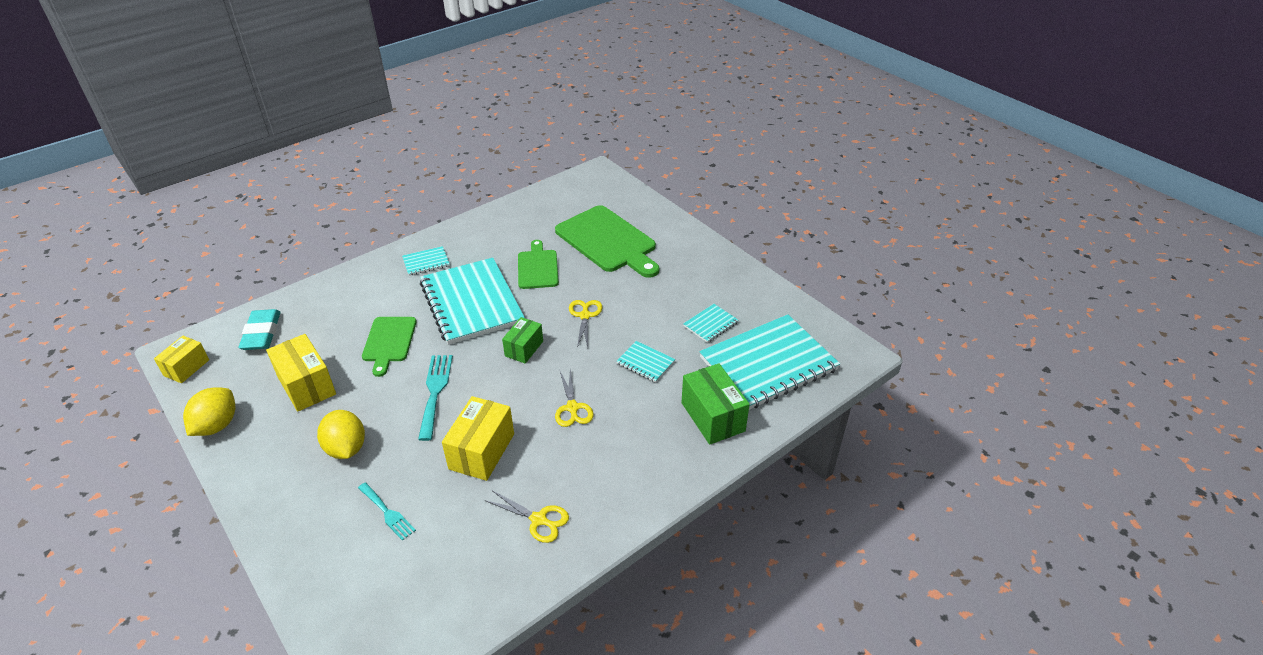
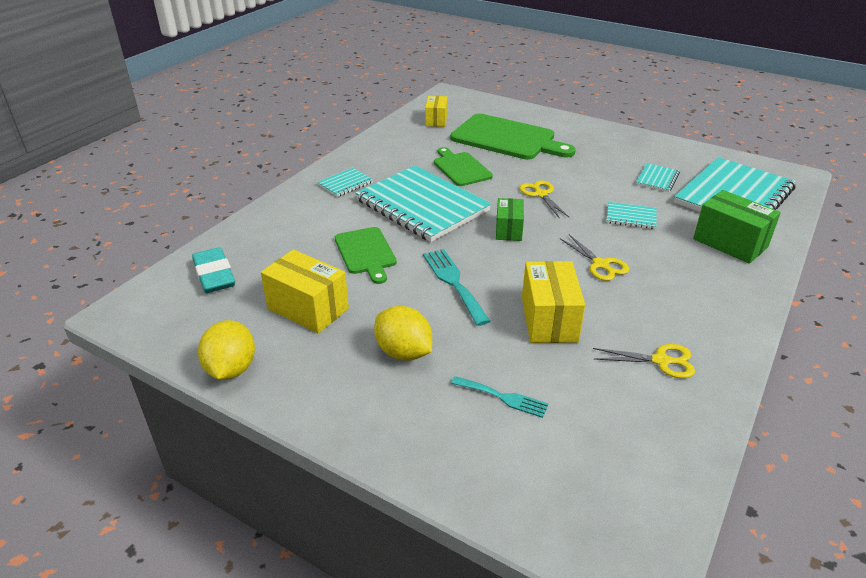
camera: 20 degrees left, 5 degrees down
(186, 368) = (146, 325): yellow box -> yellow box (436, 120)

